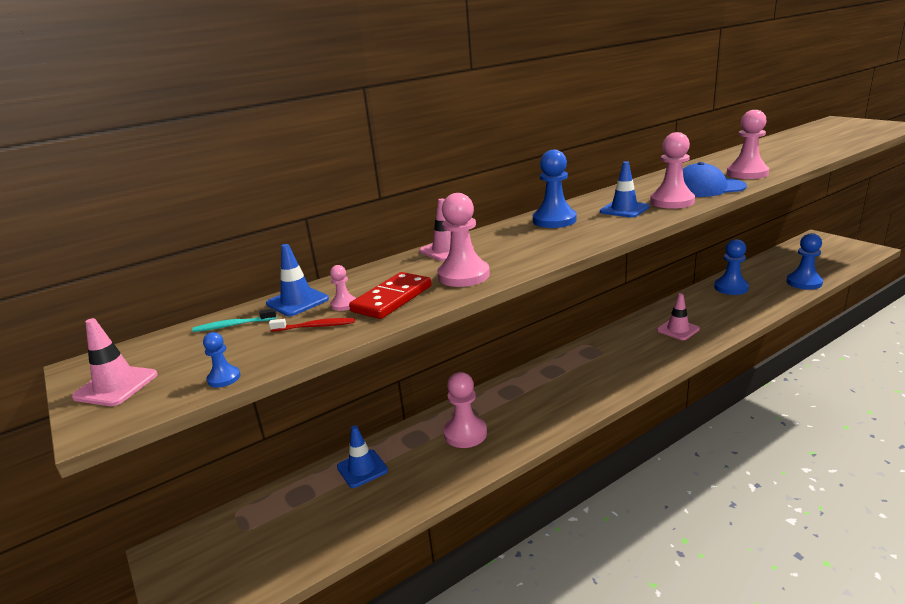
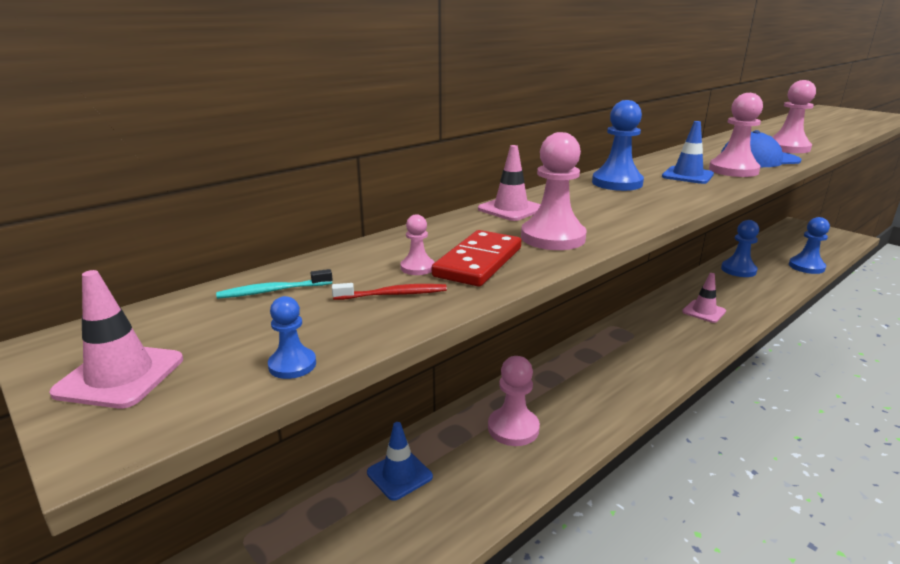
camera: 10 degrees left, 0 degrees up
(297, 301) = (351, 262): blue traffic cone -> none

